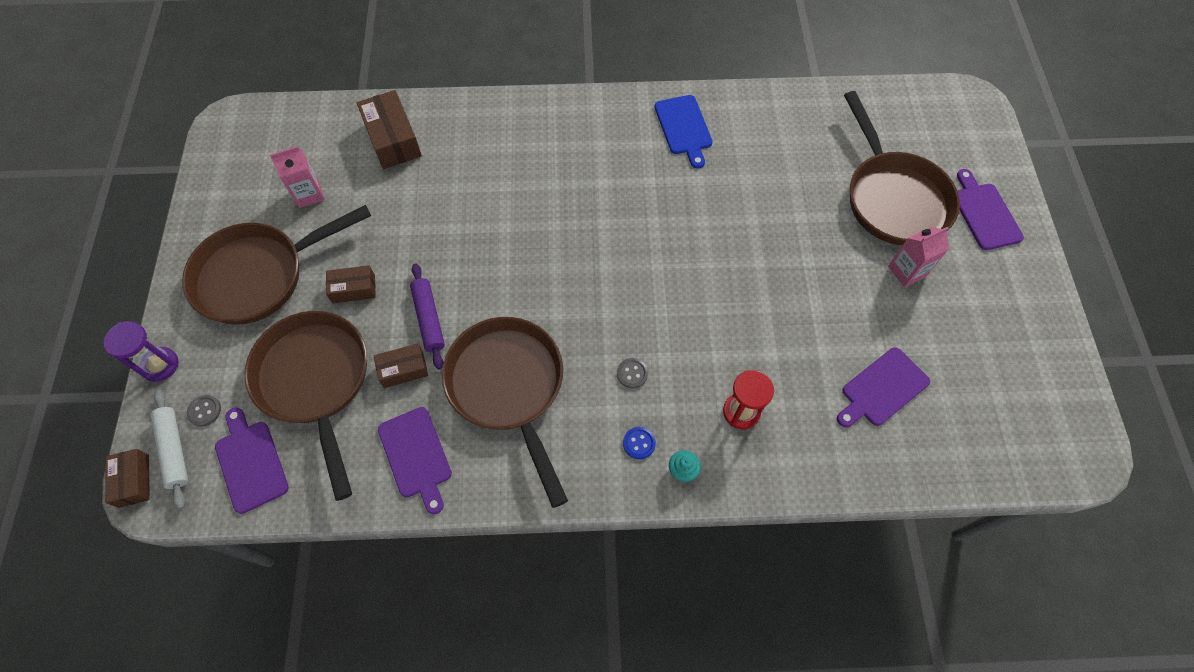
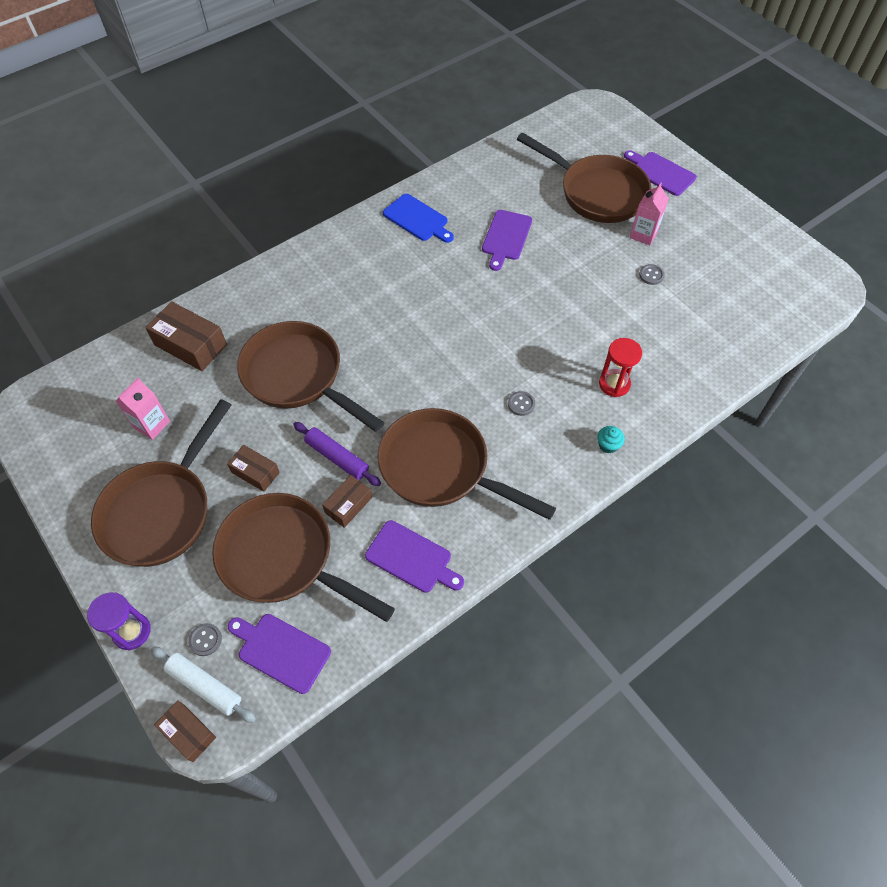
camera: 35 degrees left, 5 degrees down
(353, 289) = (255, 472): brown box -> brown box turned 75 degrees clockwise
(456, 222) = (298, 376): none -> brown pan
(639, 443) = (564, 446): blue button -> none
(878, 320) = (651, 275): none -> grey button
(882, 389) = (688, 316): purple cutting board -> purple cutting board (506, 237)

